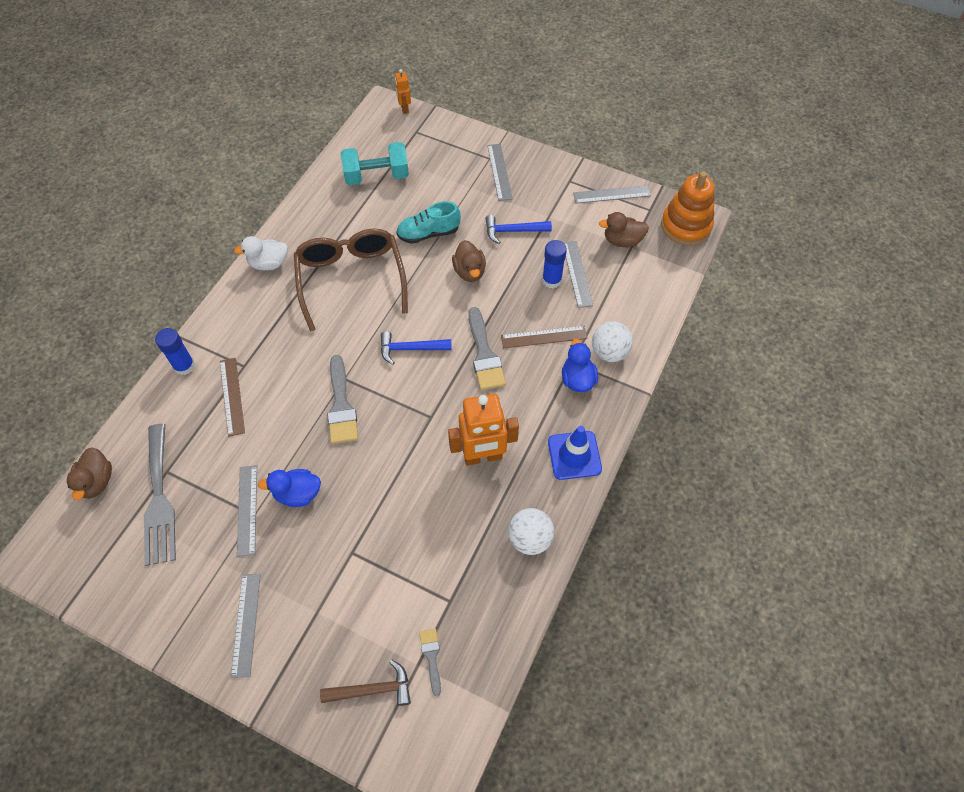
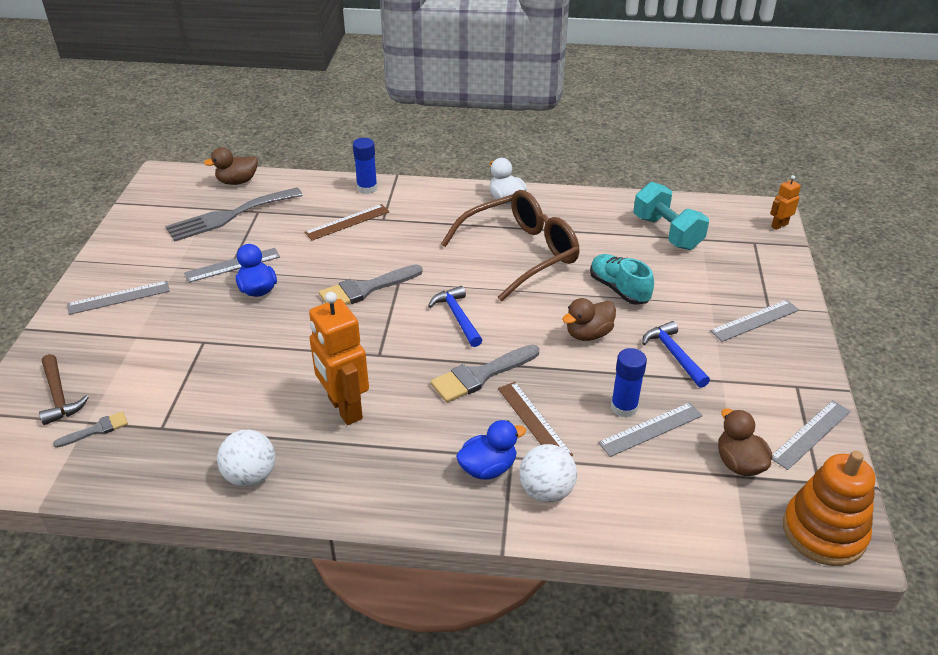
camera: 70 degrees right, 20 degrees down
(574, 455) = (376, 491): blue traffic cone -> none
(612, 194) = (810, 434): grey ruler -> grey ruler turned 75 degrees clockwise

